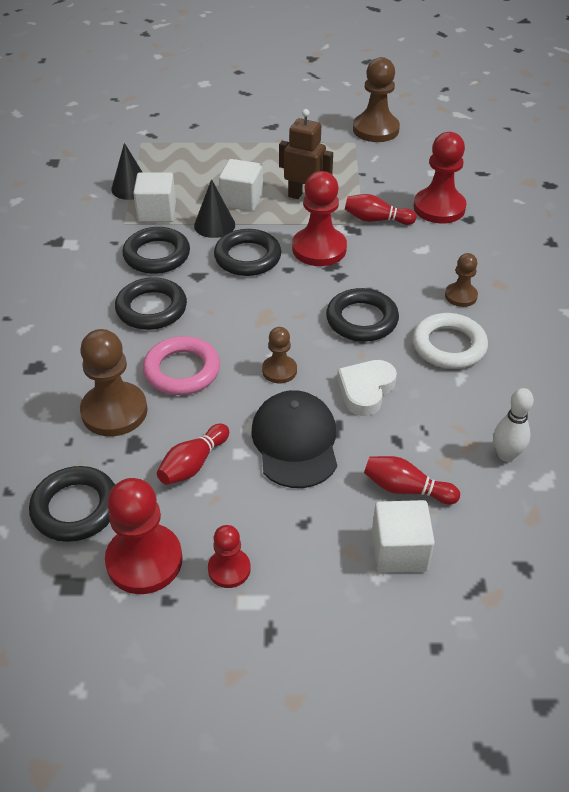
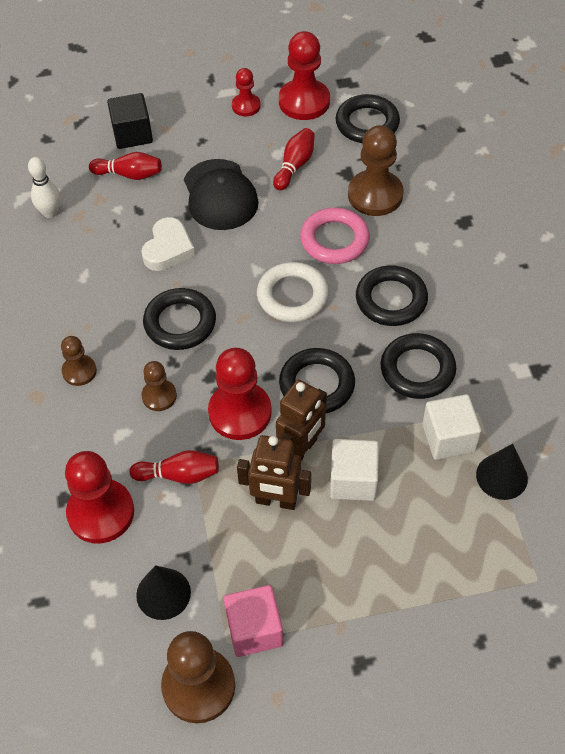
camera: 170 degrees right, 10 degrees up
(214, 225) = (371, 429): black cone -> black cone (163, 593)
(275, 221) = (301, 450): none -> brown robot
(279, 370) = (248, 254): brown pawn -> brown pawn (159, 396)
(335, 145) = (254, 629): none -> pink cube
(399, 551) = (132, 134): white cube -> black cube
(449, 346) = (93, 307): white ring -> white ring (292, 296)

